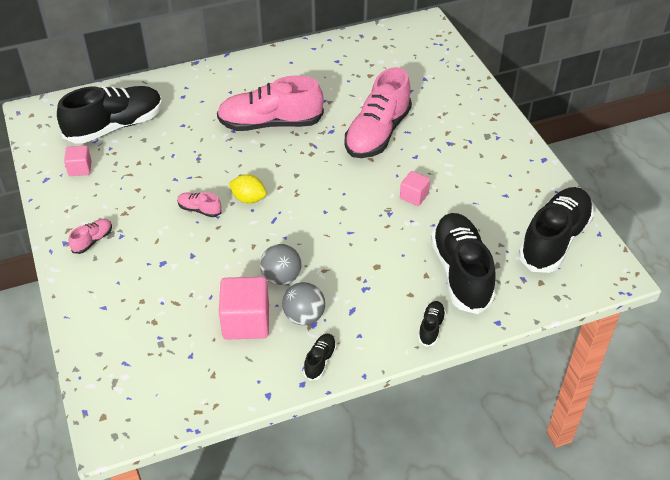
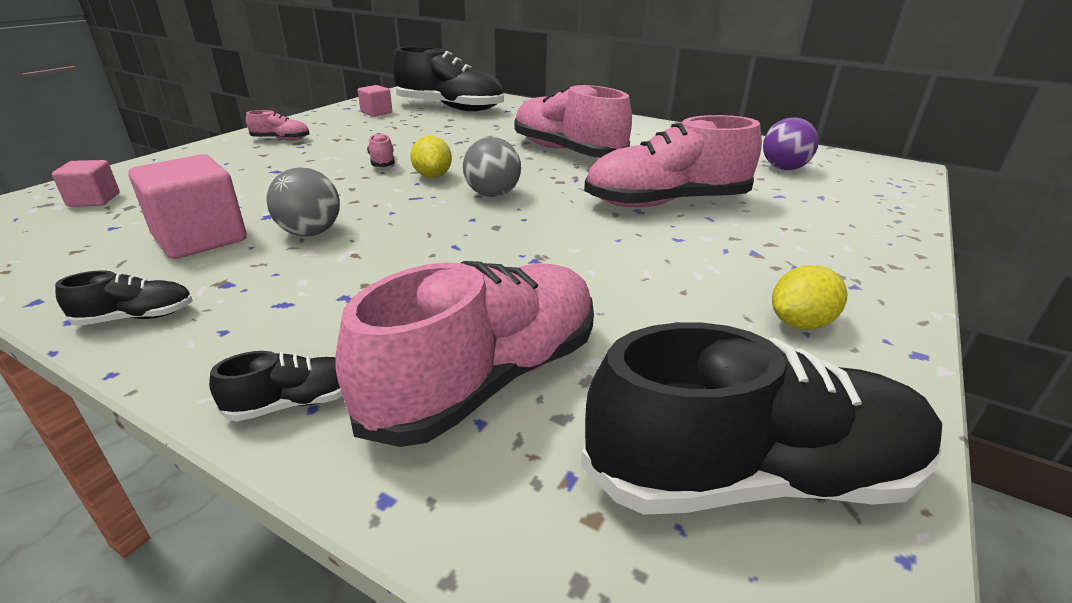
camera: 50 degrees right, 15 degrees down
(304, 316) = (239, 272): grey ball -> grey ball (492, 194)
(383, 62) = (783, 168): none -> purple ball
(414, 196) = (599, 265): pink cube -> pink cube (94, 200)
(461, 272) = (486, 378): black shoe -> pink shoe
(504, 172) = (800, 323): none -> yellow lemon

